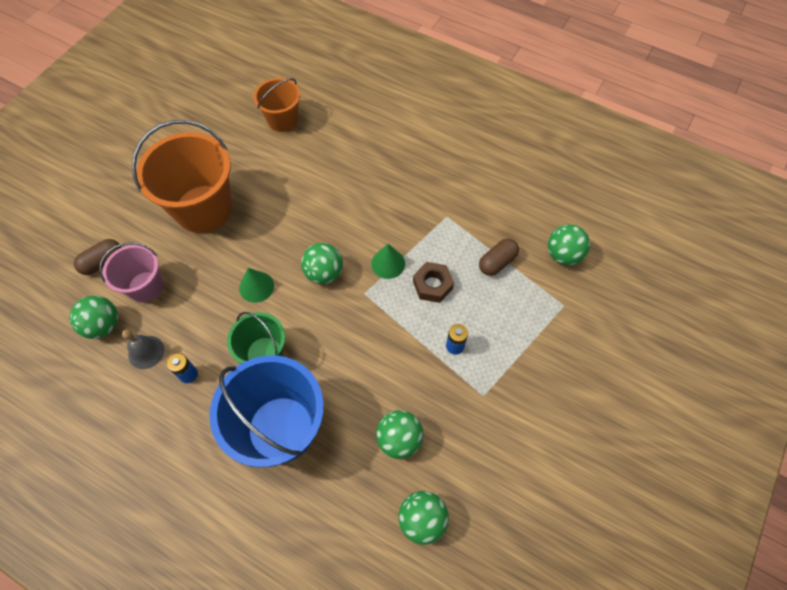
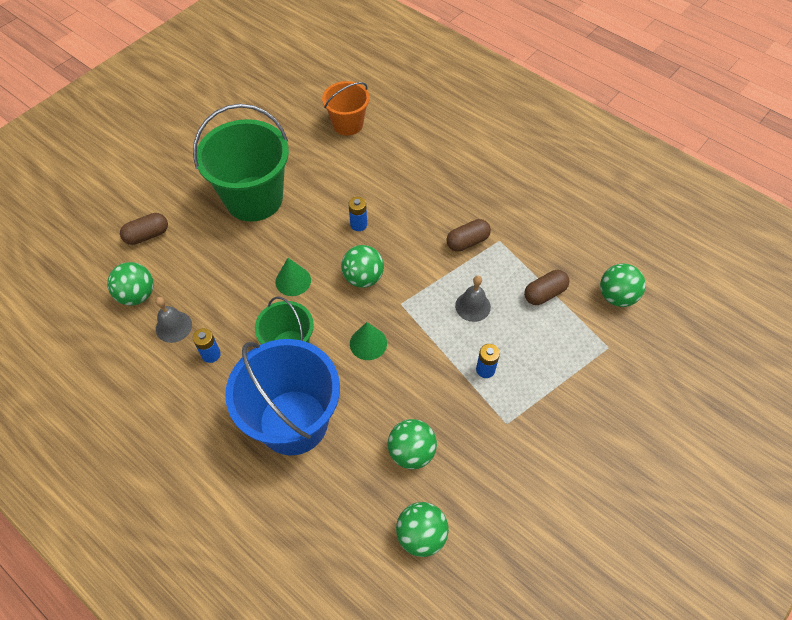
camera: 10 degrees right, 5 degrees down
(146, 287) = (184, 264): pink bucket -> none
(203, 209) = (254, 199): orange bucket -> green bucket
(310, 220) = (358, 224): none -> blue battery
(388, 263) = (430, 278): green cone -> green cone (368, 343)
(417, 222) = (467, 242): none -> brown capsule
(432, 285) = (473, 306): brown nut -> grey bell

